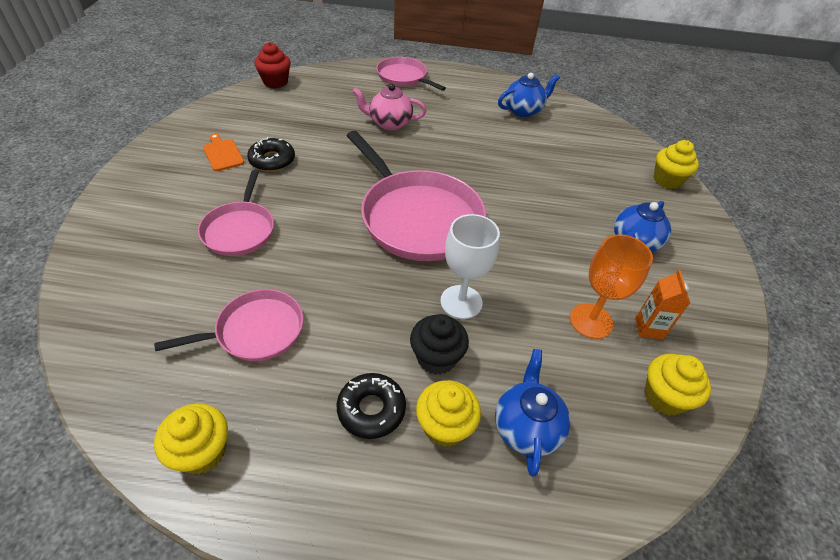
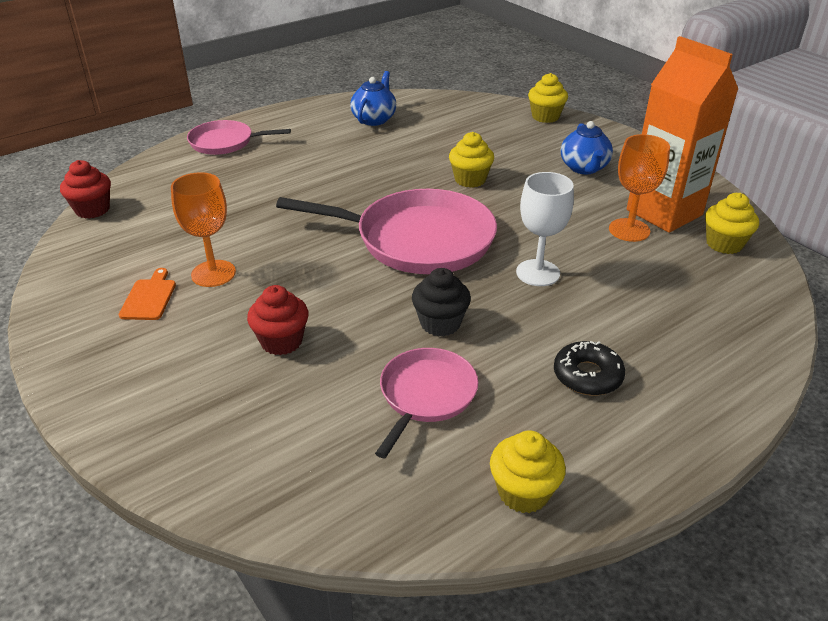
camera: 40 degrees left, 10 degrees down
(222, 154) = (149, 297): orange cutting board -> orange cutting board turned 75 degrees clockwise
(240, 229) = (281, 341): pink pan -> red cupcake
(272, 160) = (213, 273): black donut -> orange goblet
(389, 123) = (275, 185): pink teapot -> none
(436, 358) = (577, 316): black cupcake -> black cupcake (440, 323)
(445, 426) = (643, 349): yellow cupcake -> yellow cupcake (470, 180)
(526, 427) = (685, 313): blue teapot -> none
(649, 328) = (664, 212): orange carton -> orange carton, size x2.47

